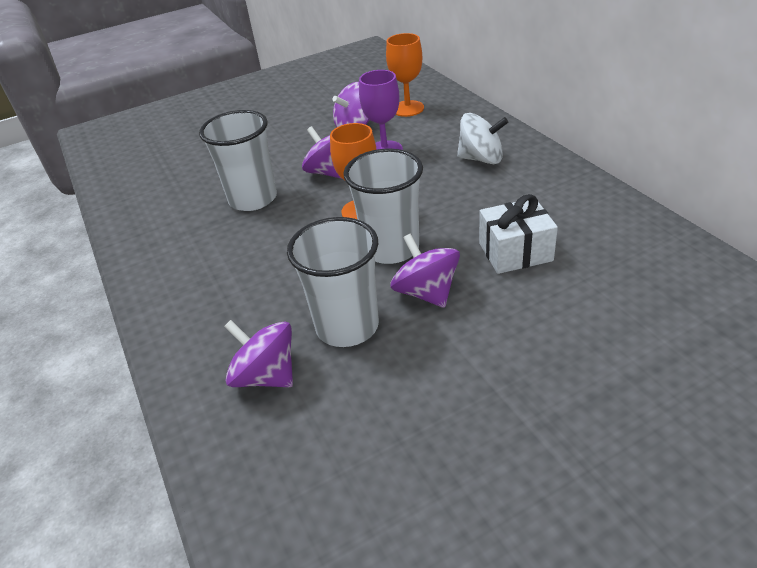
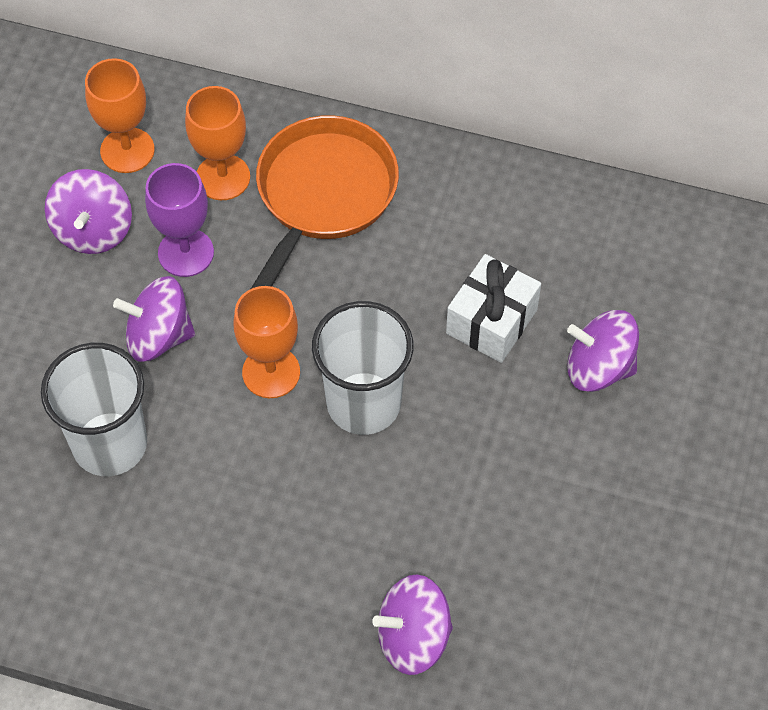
camera: 50 degrees left, 20 degrees up
(347, 326) = (426, 529): white cup -> none
(426, 292) = (458, 434): purple spinning top -> purple spinning top (599, 367)
(439, 133) = (223, 177): none -> orange goblet
(481, 159) = (323, 196): white spinning top -> orange pan

